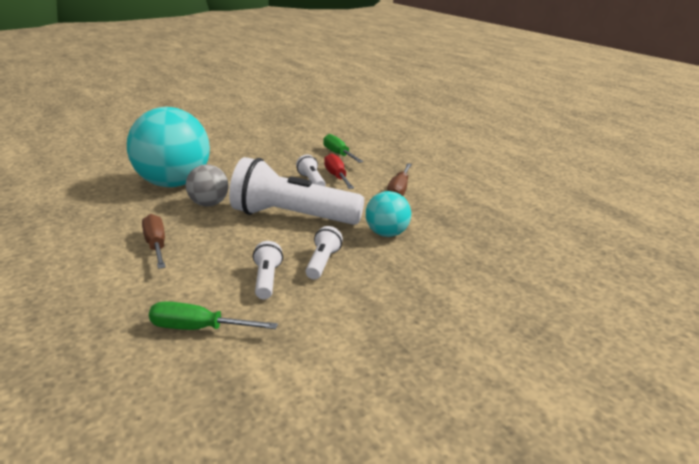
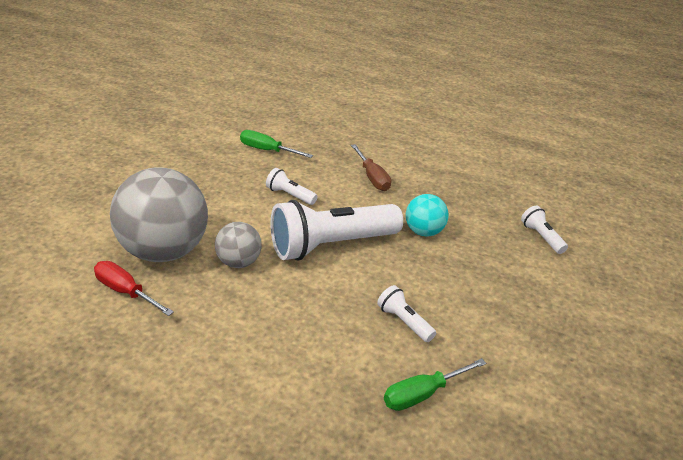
camera: 40 degrees left, 10 degrees up
(156, 245) = (265, 333): brown screwdriver -> none
(173, 184) = (163, 251): turquoise ball -> grey ball
(322, 263) = (418, 284): white flashlight -> white flashlight (541, 237)
(337, 177) = (303, 181): red screwdriver -> red screwdriver (125, 291)

